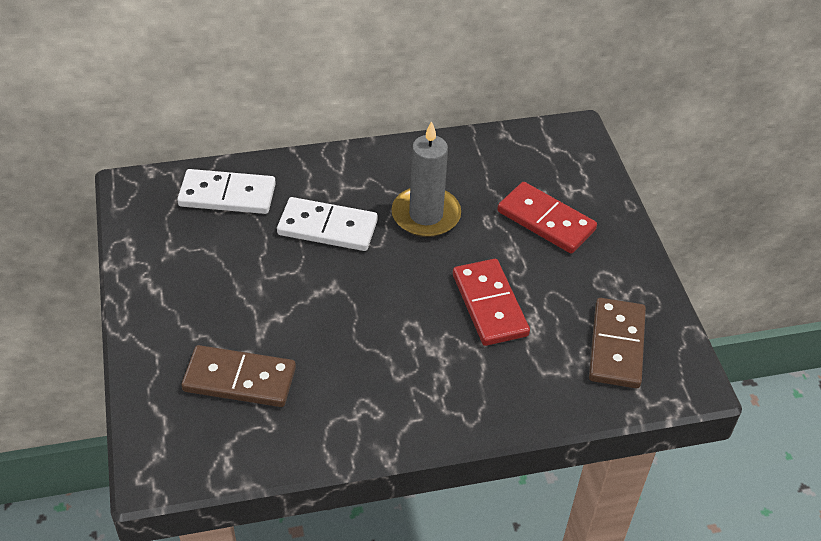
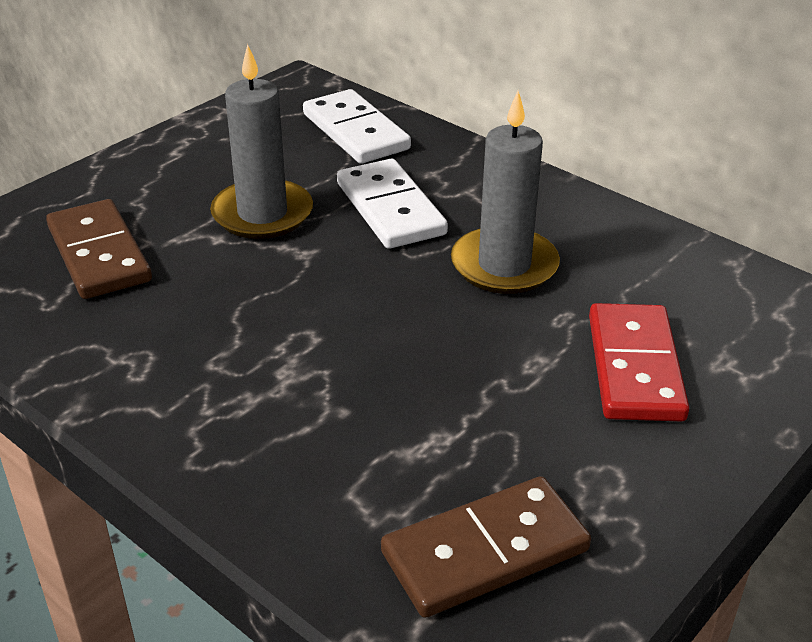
camera: 55 degrees right, 10 degrees down
(274, 284) = (262, 214): none -> grey candle
(489, 305) = (417, 385): red domino -> none

